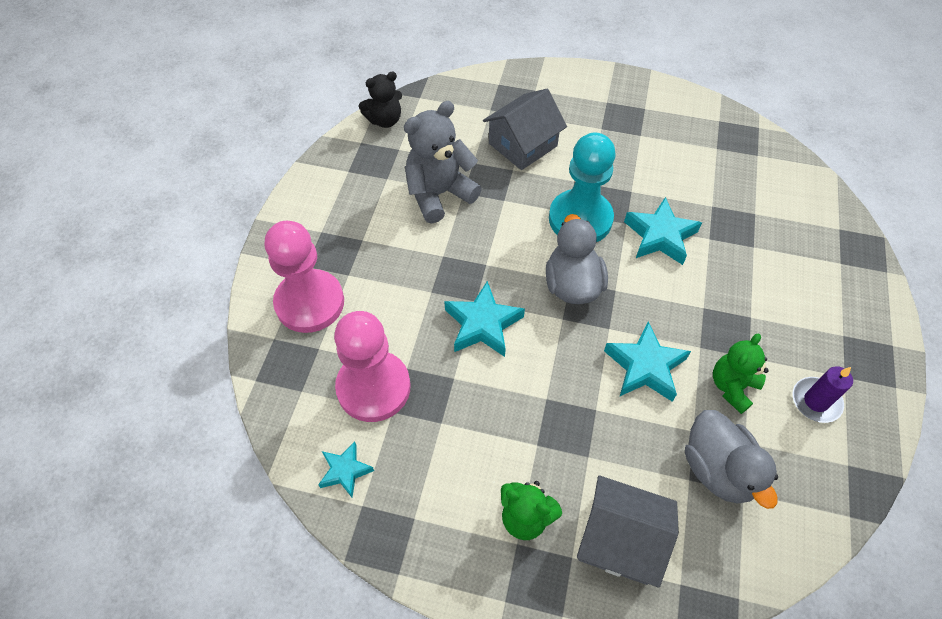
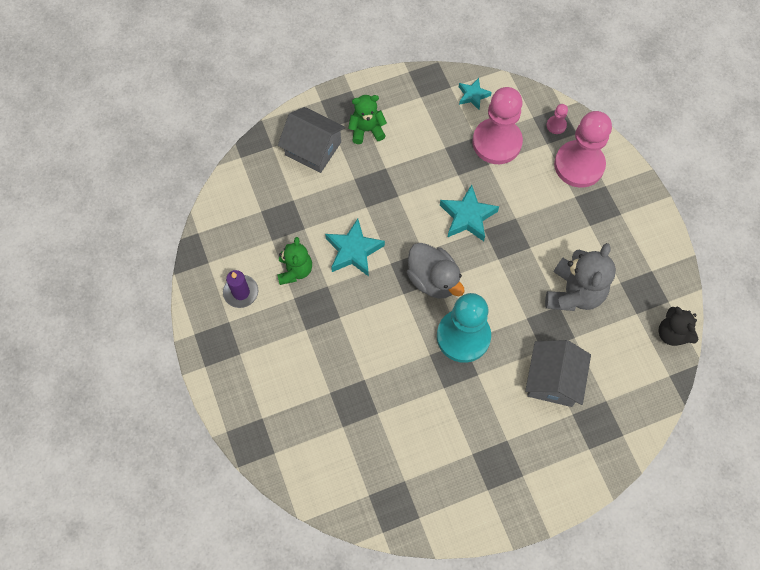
camera: 145 degrees right, 10 degrees up
(286, 362) = (556, 125): none -> pink pawn
(385, 120) = (672, 333): black teddy bear -> black teddy bear turned 60 degrees counterclockwise
(620, 539) = (313, 148): grey house -> grey house turned 45 degrees clockwise
(660, 236) = (399, 358): turquoise star -> none
(718, 469) = (280, 215): grey duck -> none

